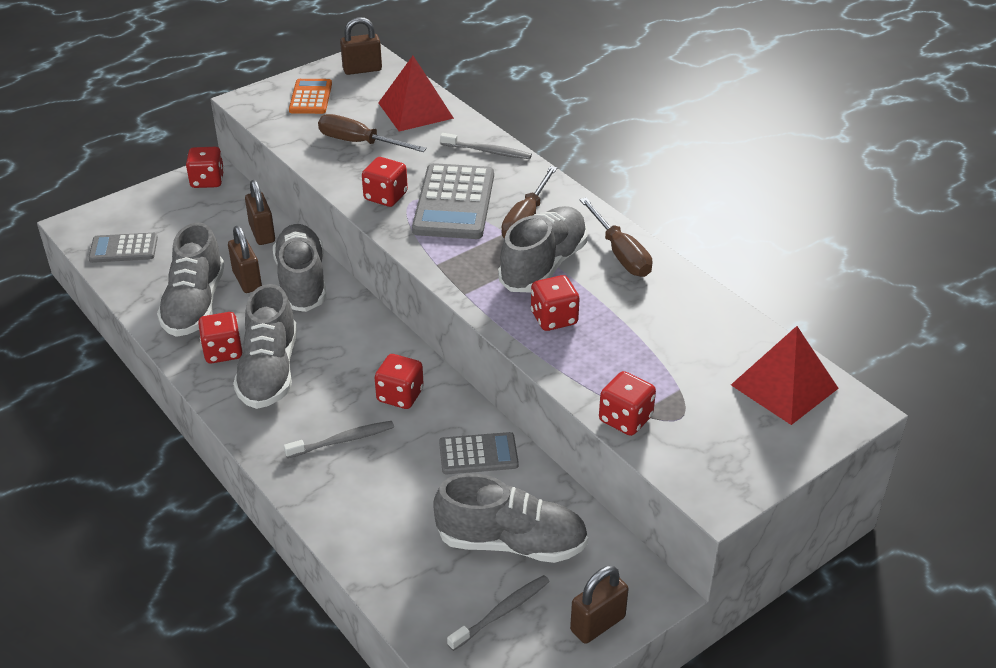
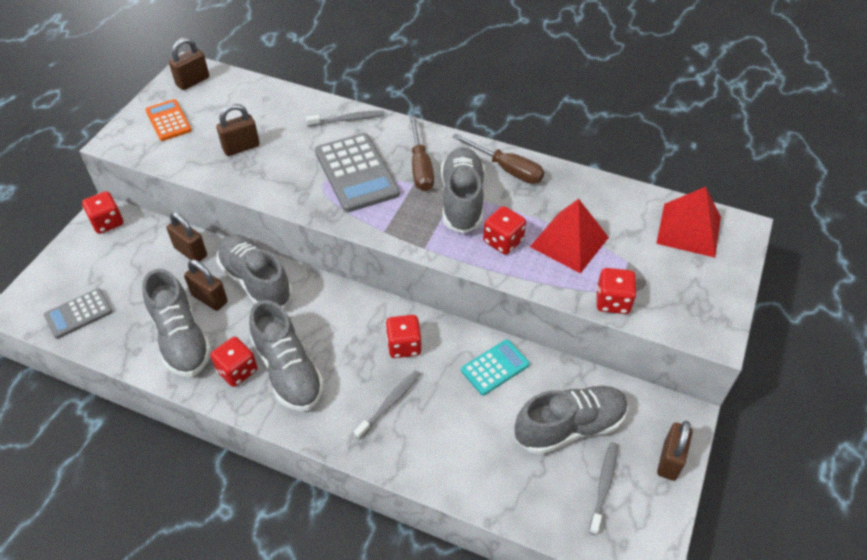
camera: 30 degrees left, 10 degrees up
(359, 143) = (241, 147): brown screwdriver -> brown padlock
(385, 196) = (299, 187): red dice -> none
(415, 110) = (264, 103): red pyramid -> red pyramid (569, 242)
(478, 454) = (495, 367): grey calculator -> turquoise calculator

